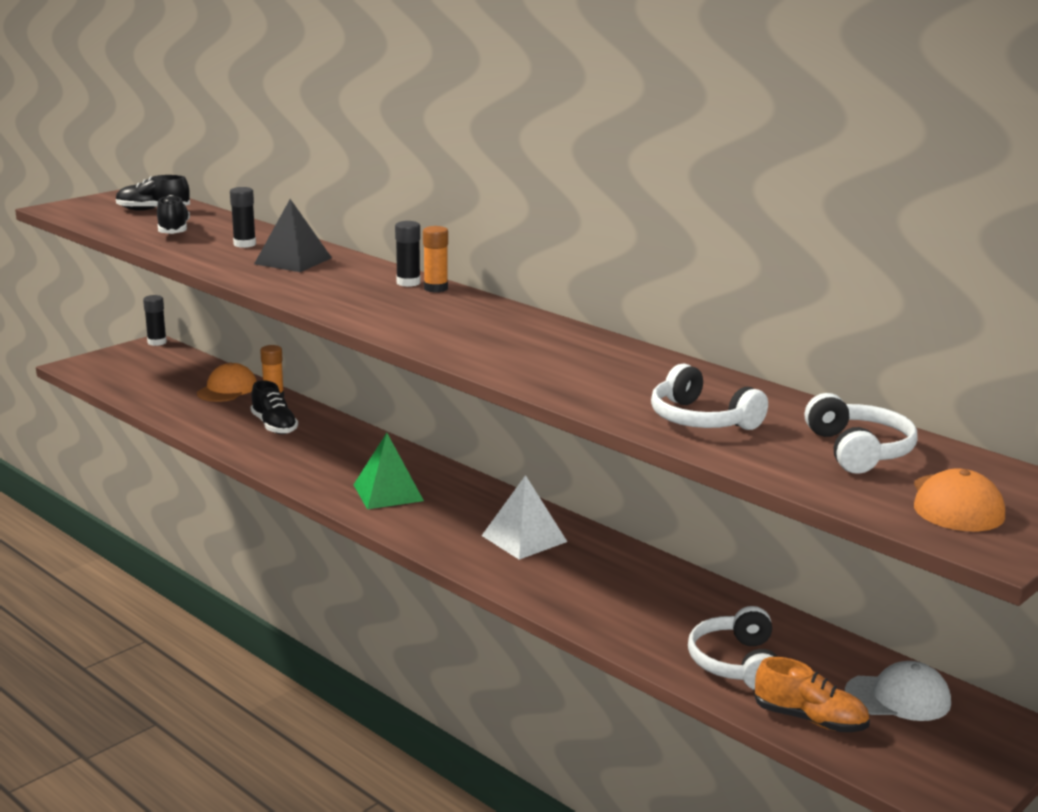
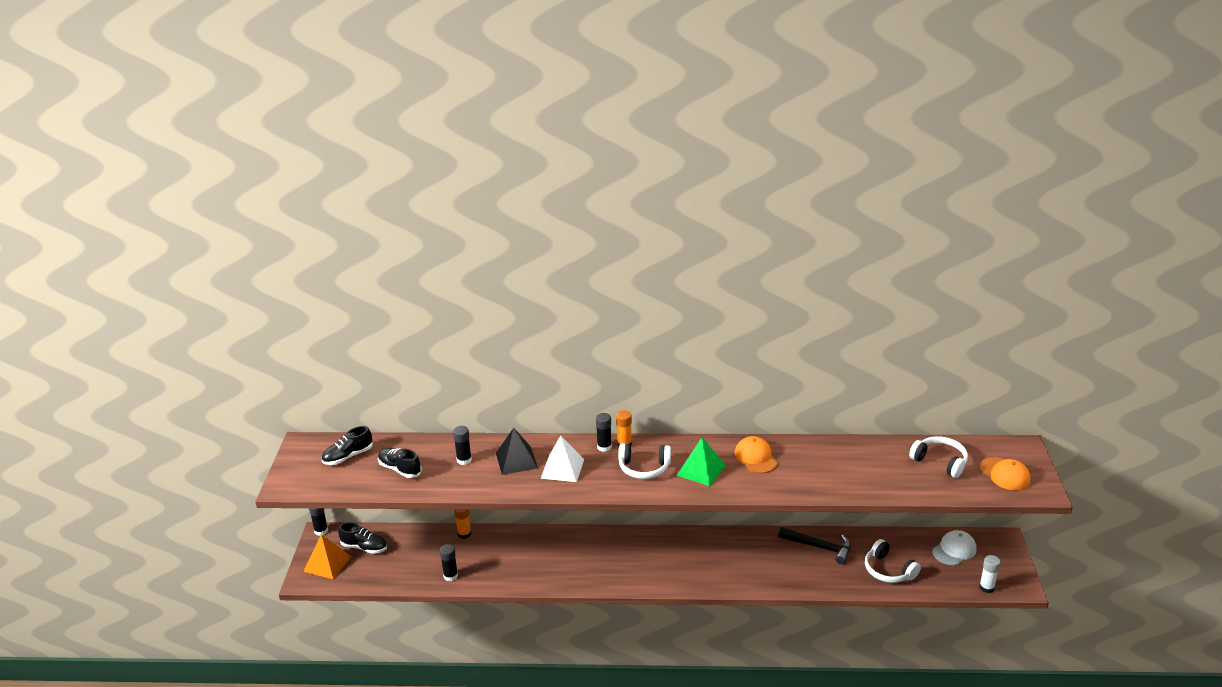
camera: 40 degrees left, 10 degrees up
(114, 364) = (327, 563): none -> orange pyramid
(196, 419) = (450, 576): none -> black glue stick
(227, 389) = (429, 543): orange cap -> orange cap (755, 457)
(274, 426) = (500, 555): black shoe -> black shoe (364, 547)
(388, 492) = (627, 565): green pyramid -> green pyramid (701, 470)
(524, 538) = (724, 555): white pyramid -> white pyramid (562, 468)
(673, 592) = (819, 547): none -> black hammer
(701, 420) = (868, 476): white headphones -> white headphones (644, 468)
(810, 719) = (943, 581): orange shoe -> none
(878, 766) = (986, 587): none -> white glue stick

